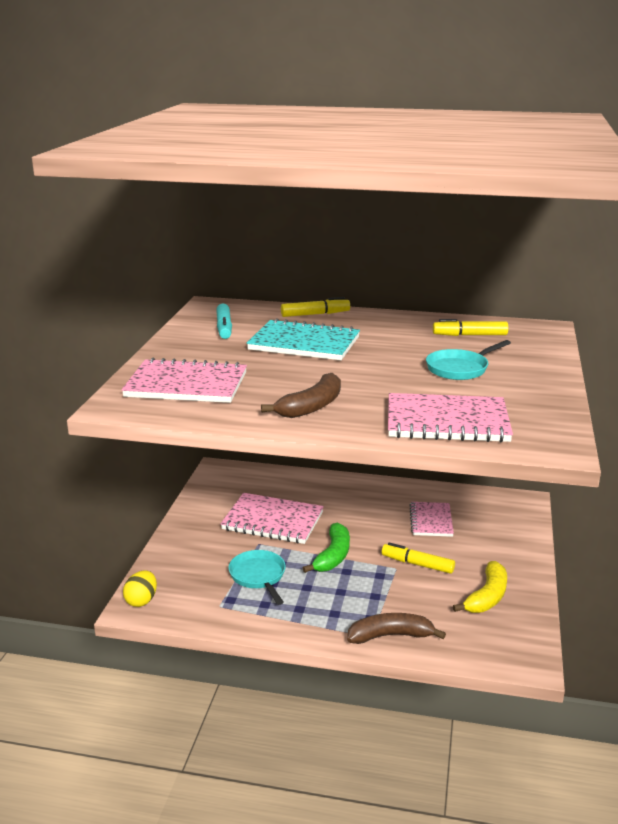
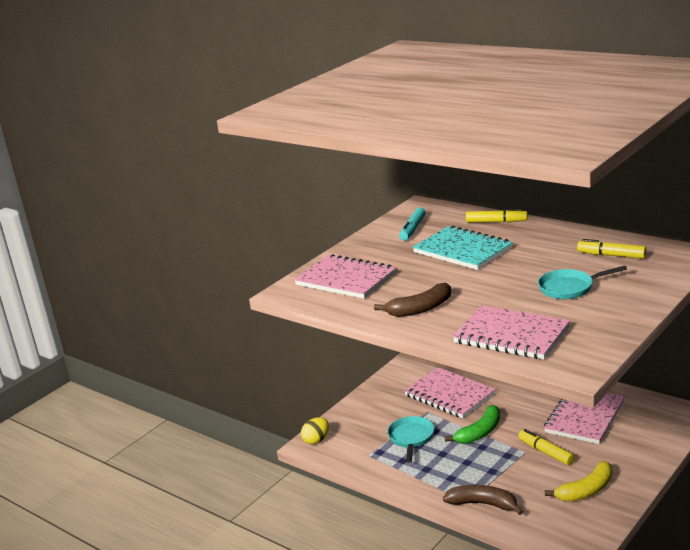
camera: 30 degrees right, 0 degrees up
(431, 521) = (584, 417): pink notebook -> pink notebook, size x1.57

